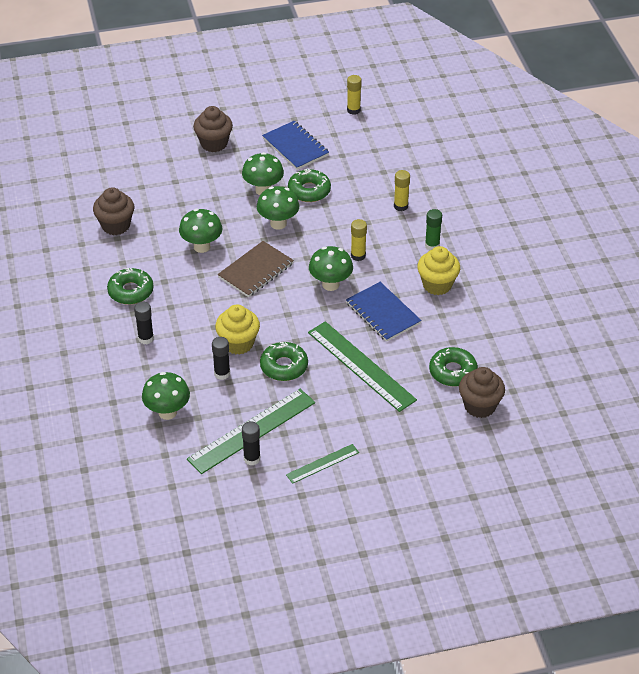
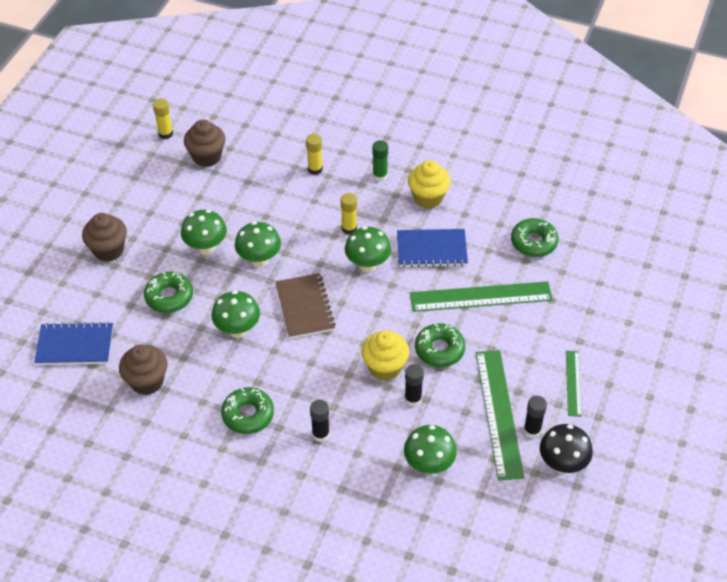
camera: 55 degrees left, 5 degrees up
(234, 492) = (562, 464): none -> black mushroom
(295, 147) = (172, 196): blue notebook -> blue notebook (75, 345)
(309, 191) = (238, 217): green donut -> green donut (169, 297)
(479, 406) = (583, 246): brown cupcake -> brown cupcake (207, 157)

